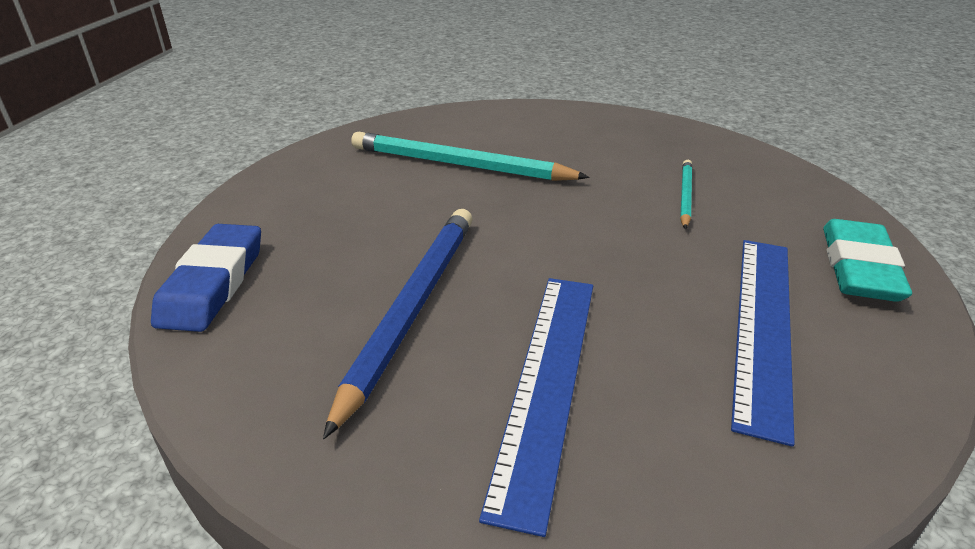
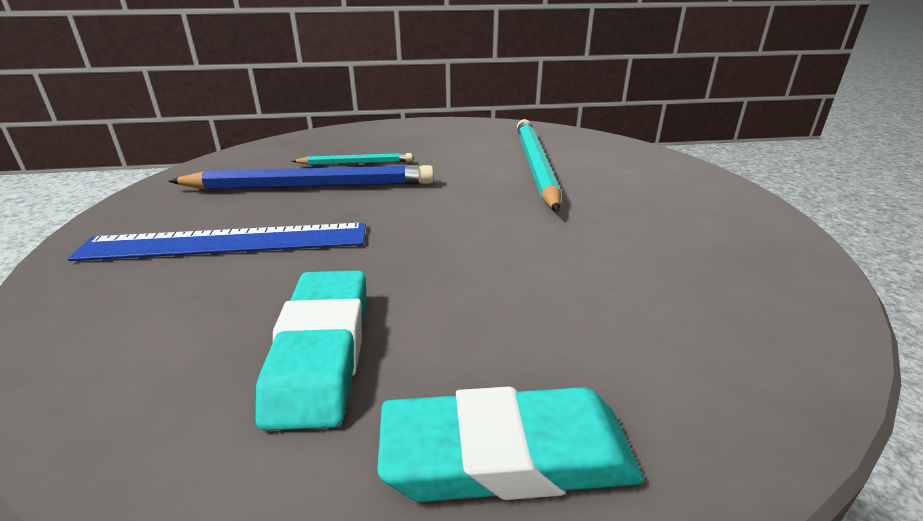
camera: 70 degrees right, 5 degrees down
(213, 283) = (323, 137): blue eraser -> none
(685, 196) = (594, 280): turquoise pencil -> turquoise pencil (355, 163)
(763, 325) = (321, 351): blue ruler -> turquoise eraser

